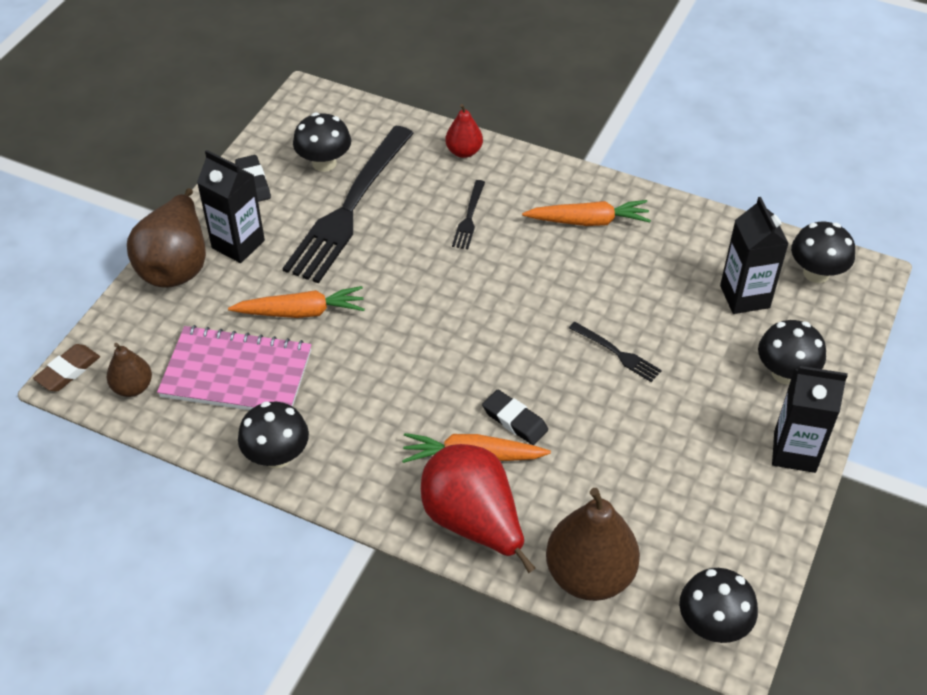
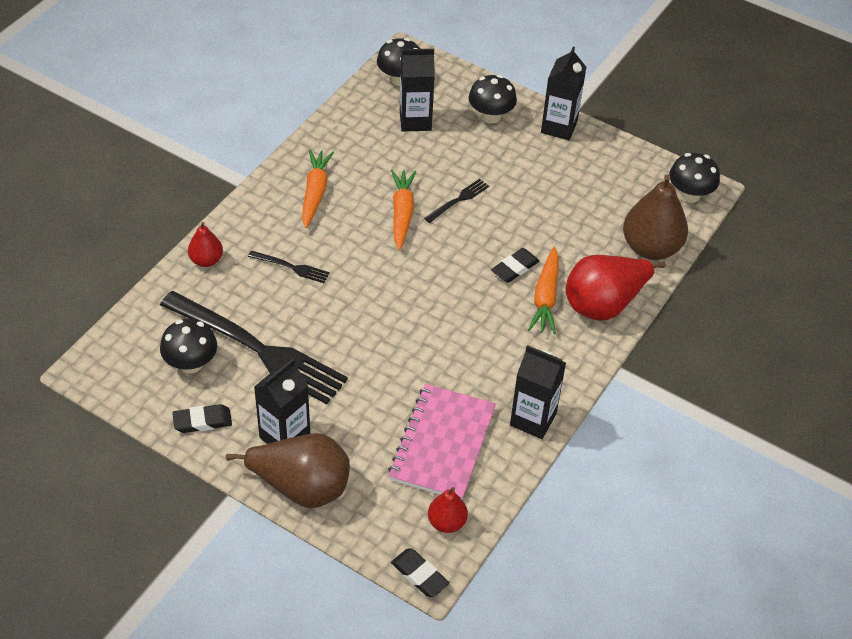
camera: 85 degrees left, 0 degrees up
(68, 371) = (419, 575): brown eraser -> black eraser
(133, 387) = (447, 522): brown pear -> red pear
(277, 456) = (533, 419): black mushroom -> black carton
(301, 312) = (379, 393): orange carrot -> orange carrot (402, 213)

